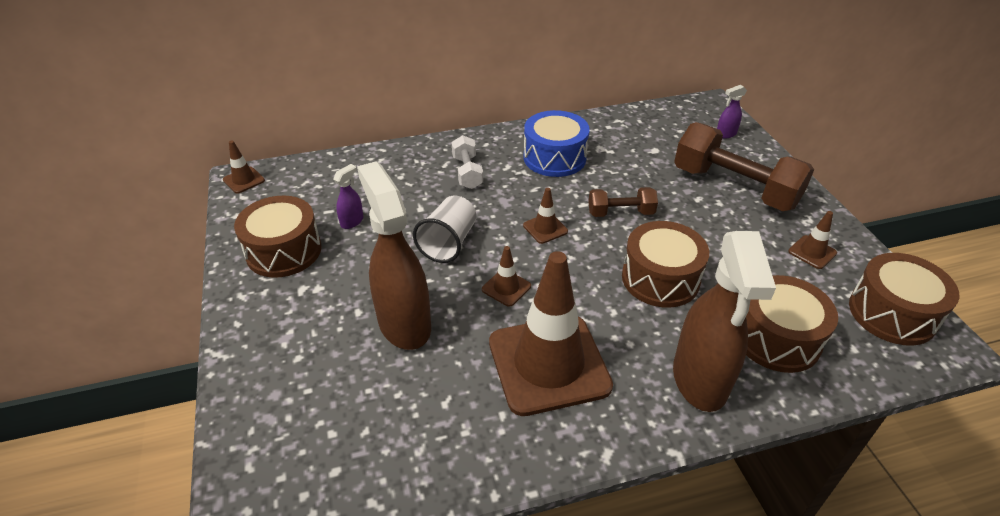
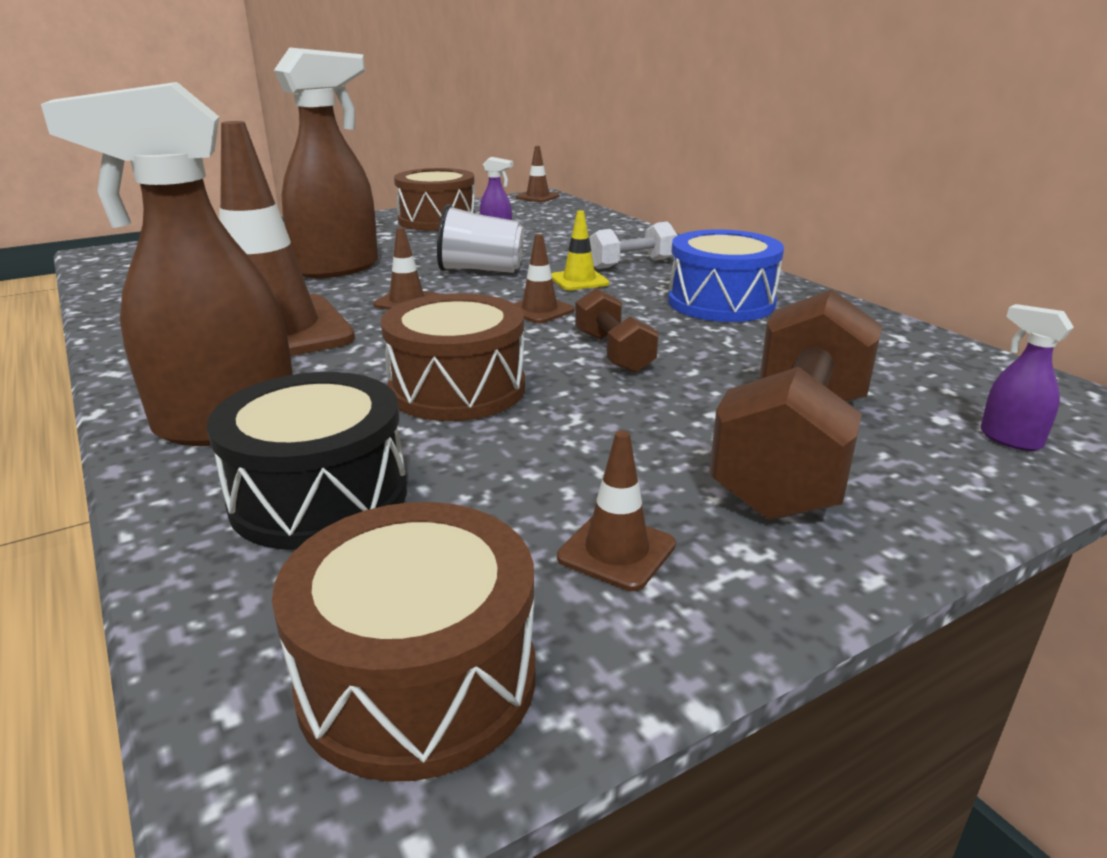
camera: 75 degrees right, 15 degrees down
(493, 201) = (579, 280): none -> yellow traffic cone
(776, 338) = (319, 496): brown drum -> black drum

